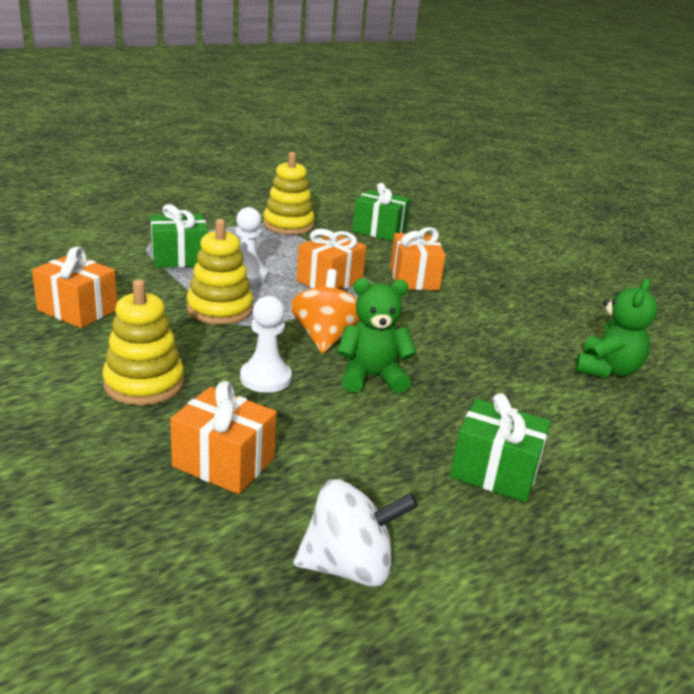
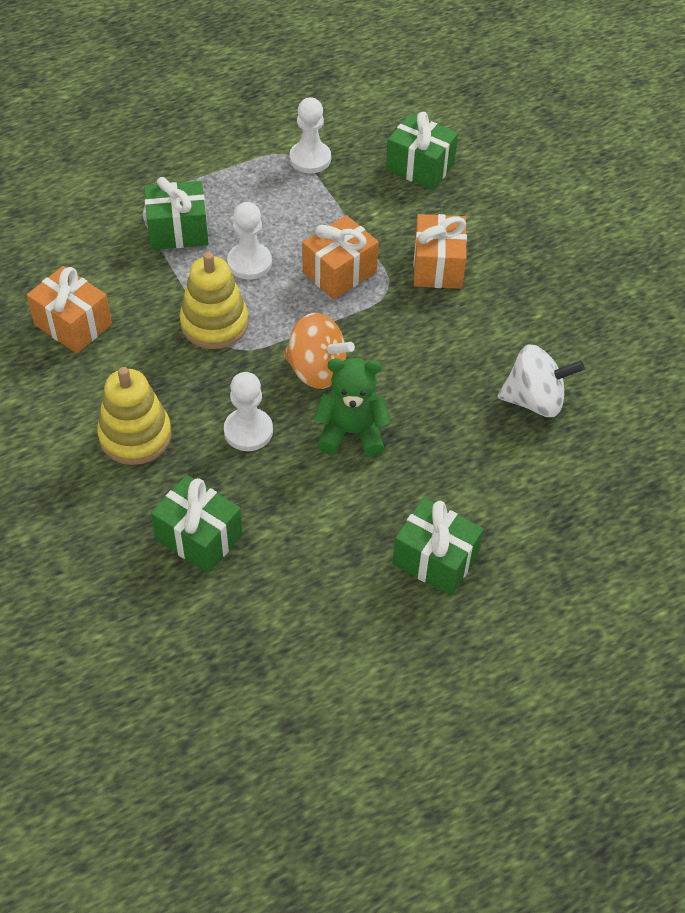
camera: 10 degrees right, 25 degrees up
(223, 462) = (199, 537): orange gift -> green gift
(288, 225) = (310, 159): yellow stacking toy -> white pawn
(325, 337) = (316, 370): orange spinning top -> orange spinning top turned 105 degrees clockwise
(349, 566) = (285, 650): white spinning top -> white spinning top (534, 400)
(607, 370) = (603, 427): green teddy bear -> none

